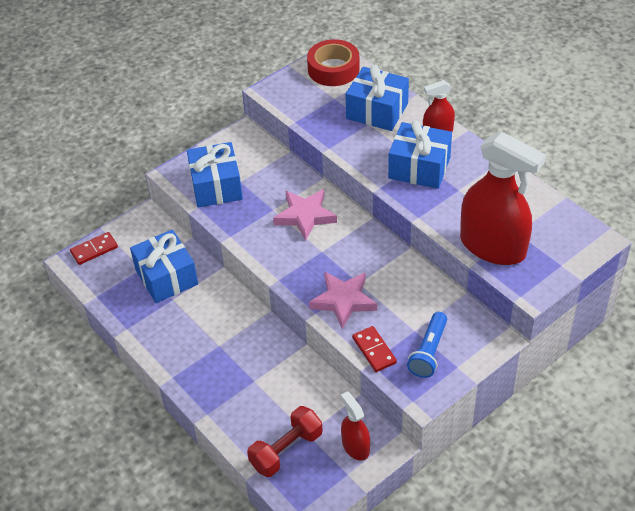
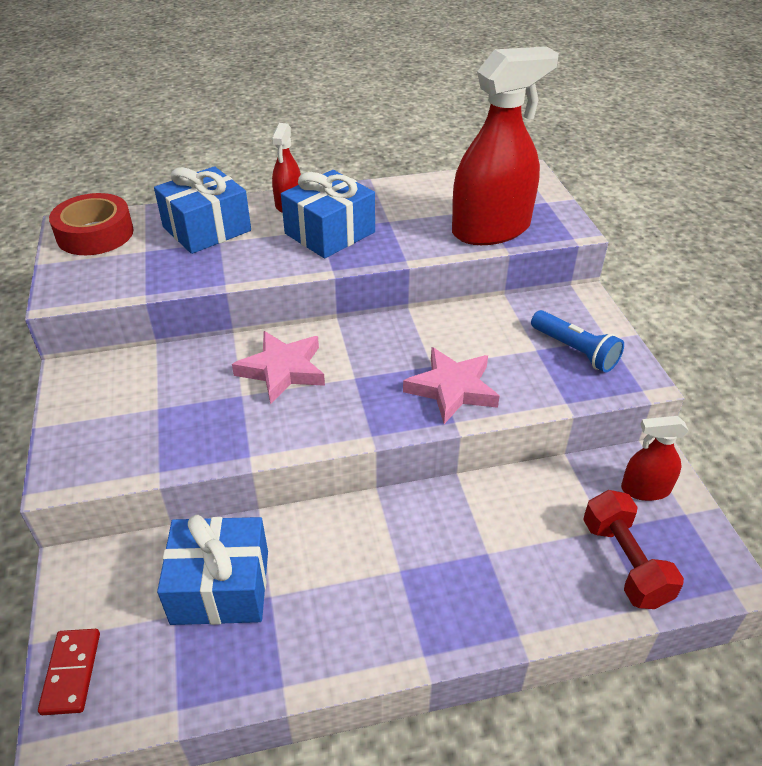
camera: 65 degrees left, 5 degrees down
(216, 186) = (140, 436): blue gift -> none
(374, 350) = (548, 392): red domino -> none

